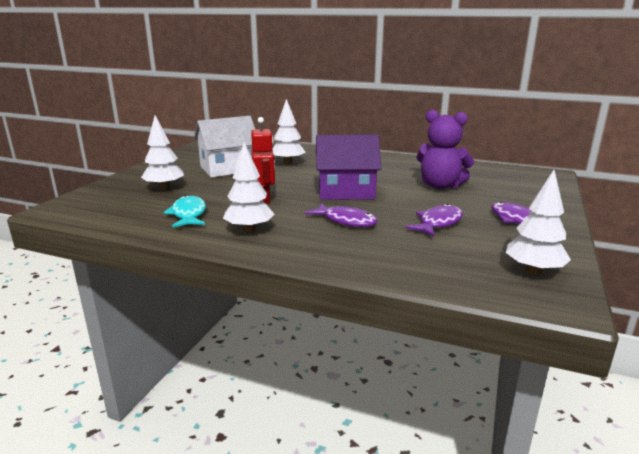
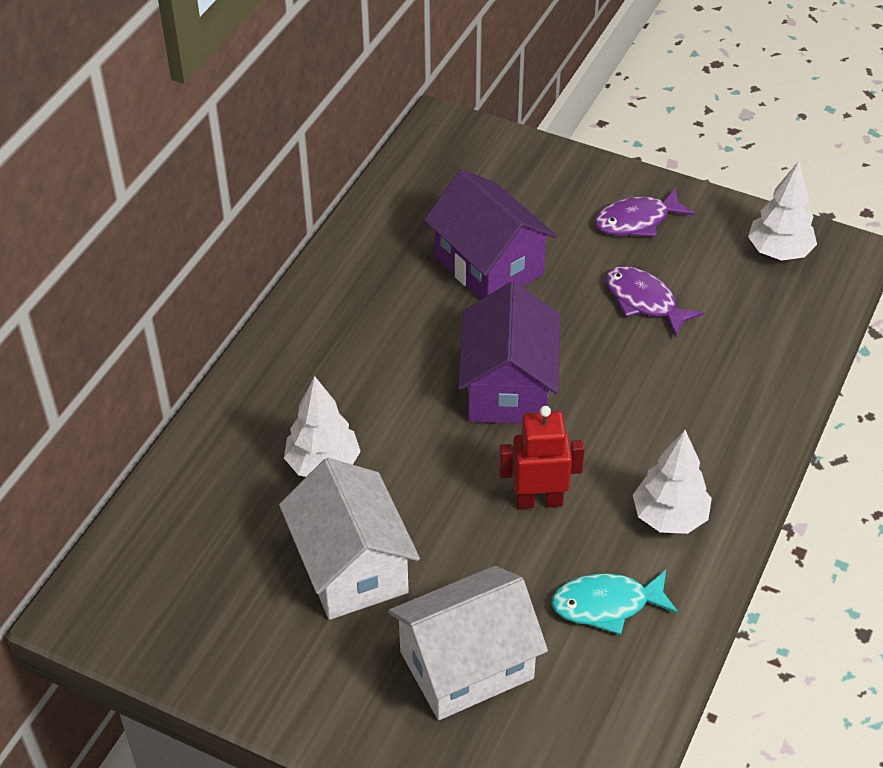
camera: 85 degrees left, 25 degrees up
(164, 188) = (466, 665): white tree -> white house
(346, 221) = (636, 400): purple fish -> none
(440, 186) = (488, 266): purple teddy bear -> purple house

